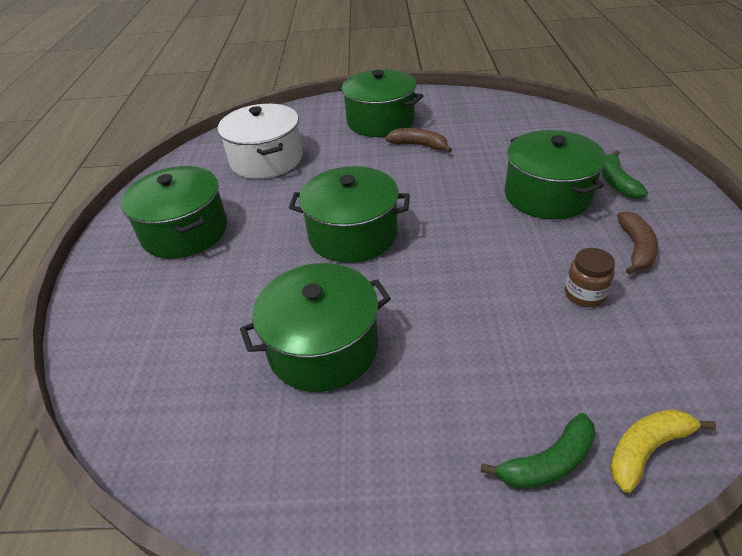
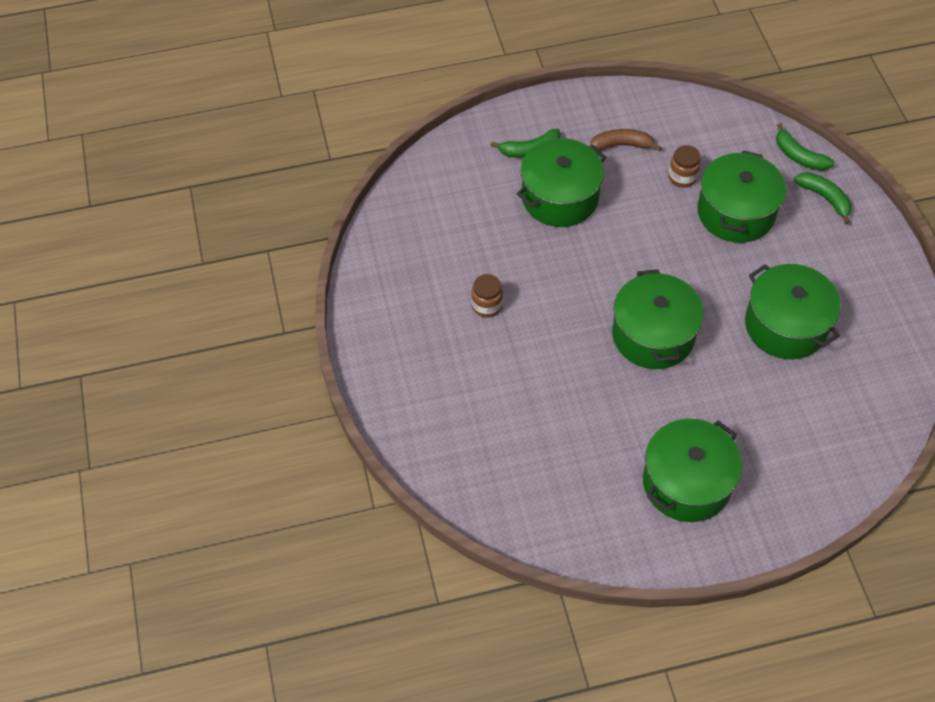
camera: 105 degrees left, 15 degrees up
(266, 160) = (541, 452): white pot -> none
(380, 121) = (435, 353): green pot -> green pot (736, 212)
(419, 145) = (487, 306): brown banana -> brown jar
(647, 449) = (799, 156): yellow banana -> green banana

